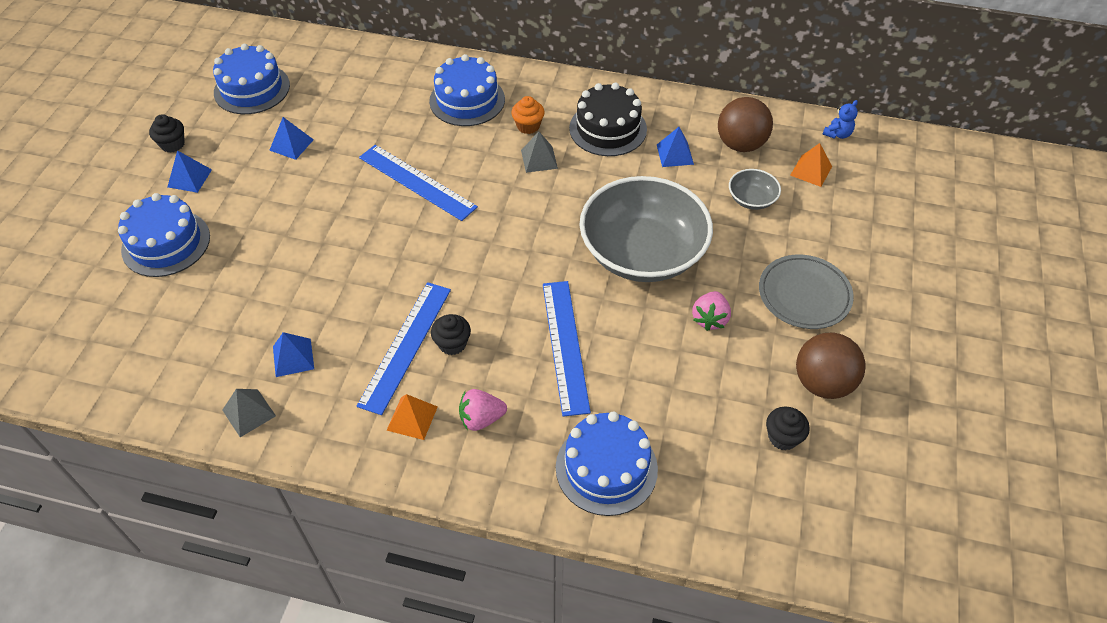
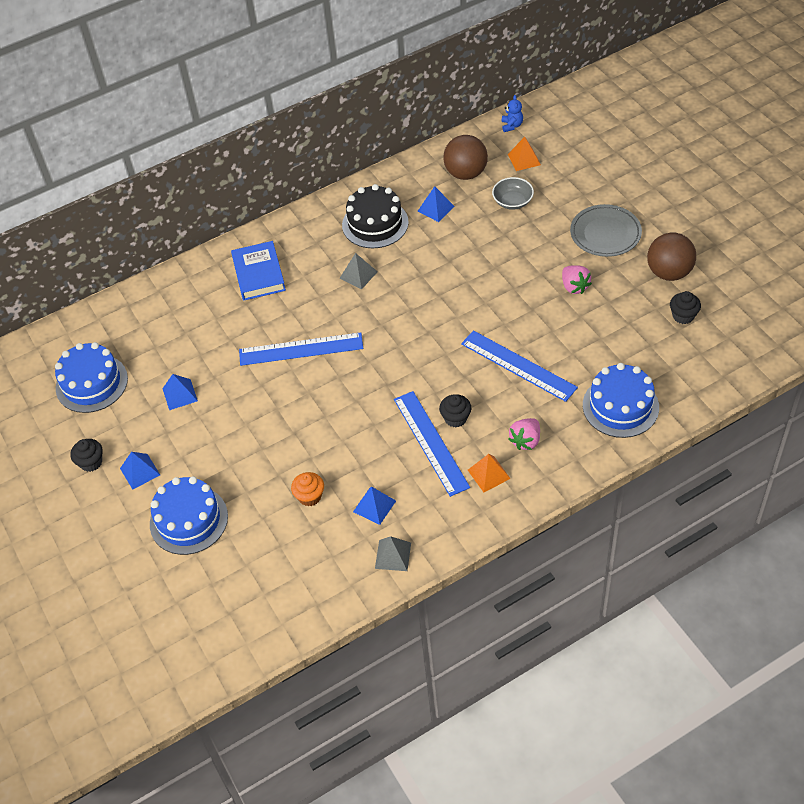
camera: 40 degrees left, 0 degrees up
(467, 100) = (259, 274): blue cake -> blue book
(528, 126) = (323, 260): orange cupcake -> orange cupcake (310, 496)
(642, 252) = (492, 280): grey bowl -> none

